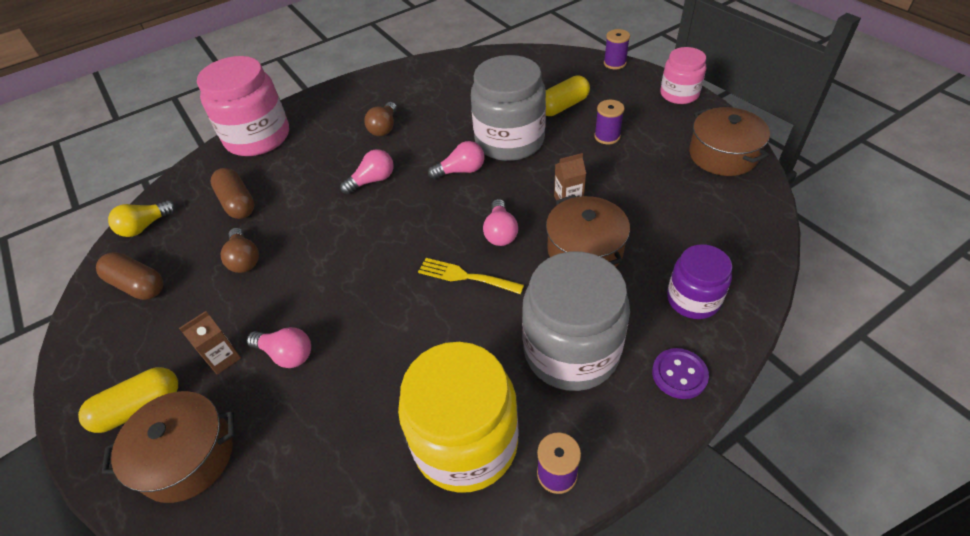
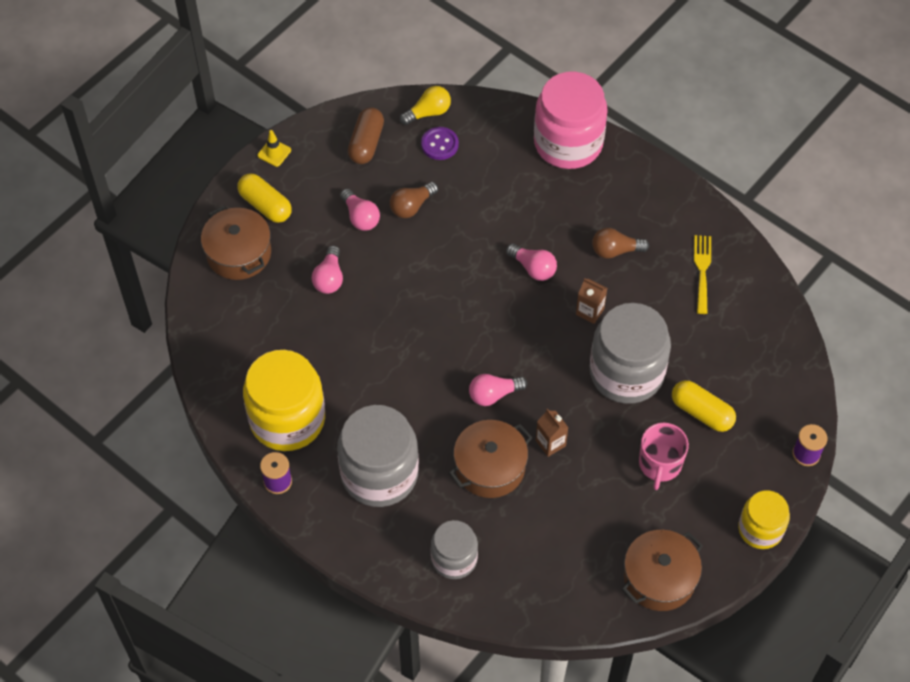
camera: 70 degrees right, 10 degrees up
(73, 382) = (274, 153): none -> yellow traffic cone
(145, 226) = (428, 112): yellow light bulb -> yellow light bulb turned 120 degrees clockwise
(223, 358) = (316, 237): brown carton -> brown carton (590, 311)
(237, 203) = (474, 169): brown capsule -> none
(461, 171) = (568, 340): pink light bulb -> pink light bulb (360, 217)
(466, 276) = (435, 380): yellow fork -> yellow fork (702, 271)
(607, 136) = (660, 464): purple spool -> pink mug
(679, 94) = (760, 529): pink jar -> yellow jar
(679, 374) = (376, 553): purple button -> purple button (439, 144)
(693, 299) = (454, 559): purple jar -> grey jar

